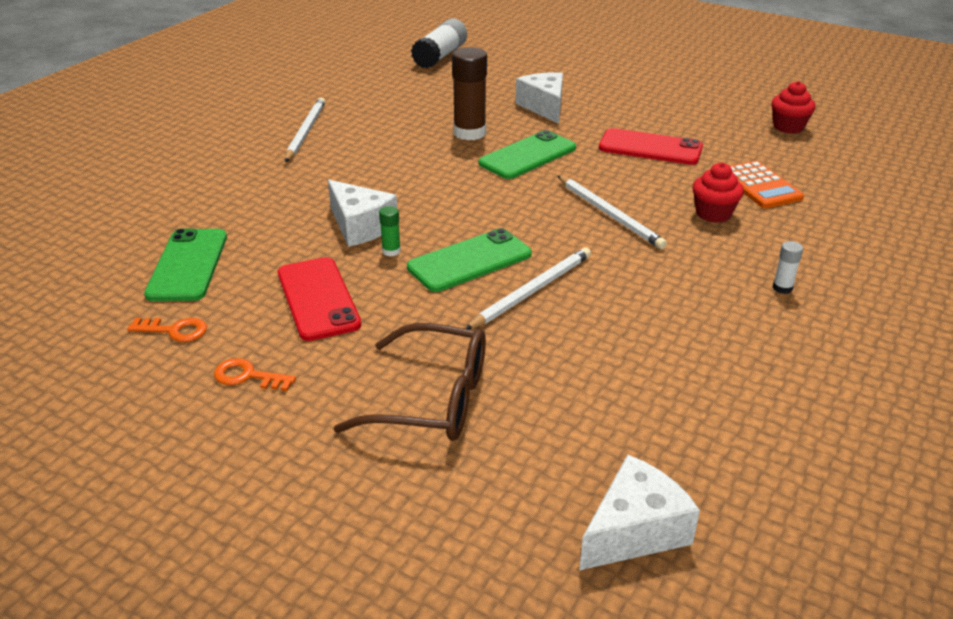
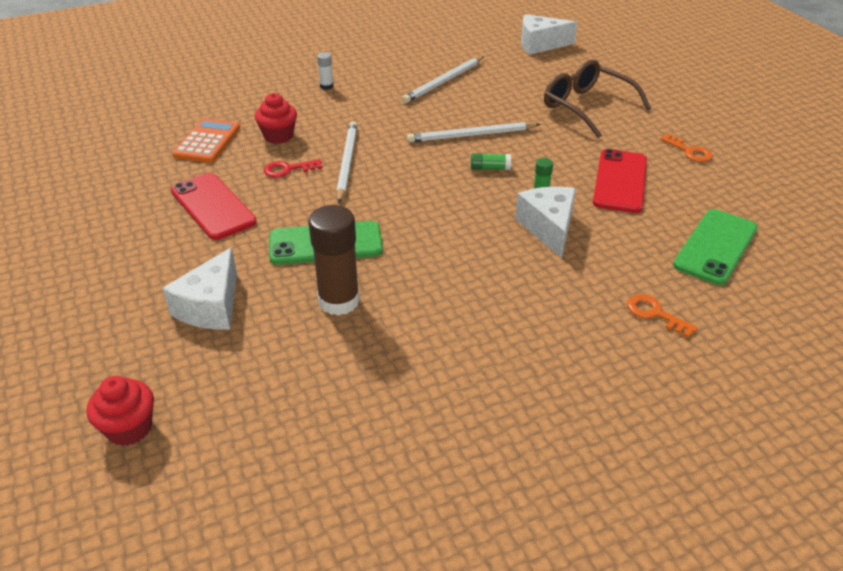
camera: 145 degrees left, 5 degrees up
(174, 330) = (734, 196): orange key -> orange key (655, 314)
(306, 132) = (517, 394): white pencil -> white pencil (443, 82)
(440, 56) = (169, 511): white glue stick -> none
(469, 261) = (490, 168): green phone -> green glue stick
(648, 191) = (288, 169): none -> red key
(788, 127) = (68, 178): red cupcake -> red cupcake (129, 428)

